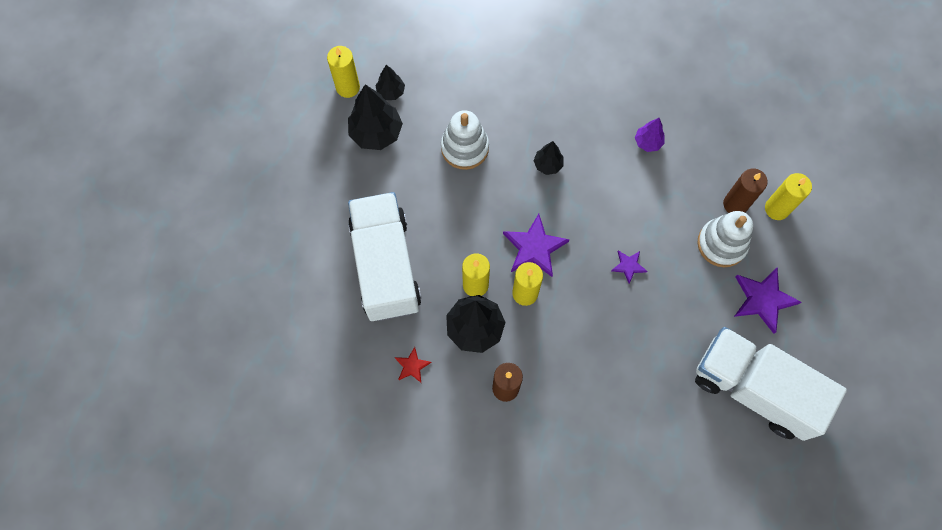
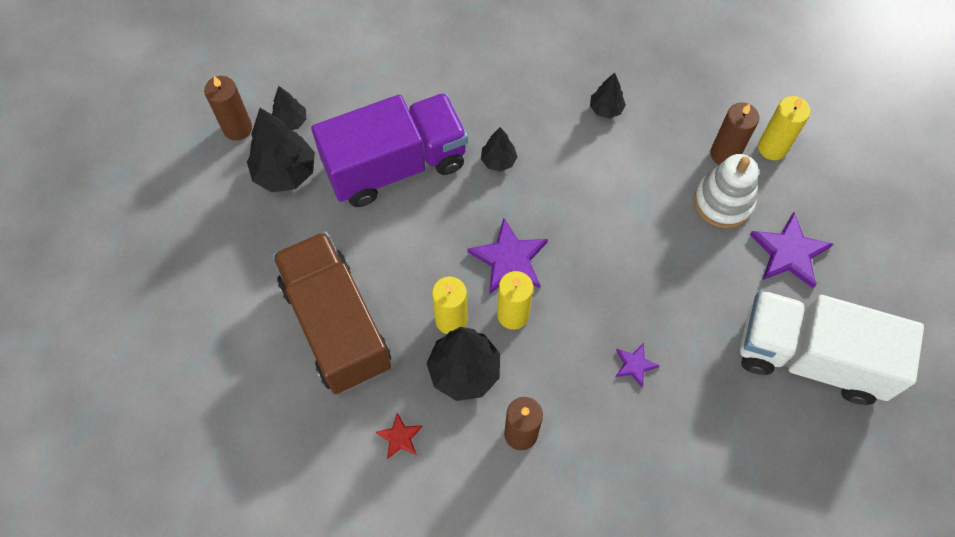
camera: 15 degrees left, 5 degrees down
(348, 87) = (237, 128): yellow candle -> brown candle
(385, 266) = (336, 325): white truck -> brown truck
(464, 148) = (395, 165): white stacking toy -> purple truck
(628, 266) = (625, 253): purple star -> purple star (634, 365)
(648, 142) = (606, 109): purple tree -> black tree

